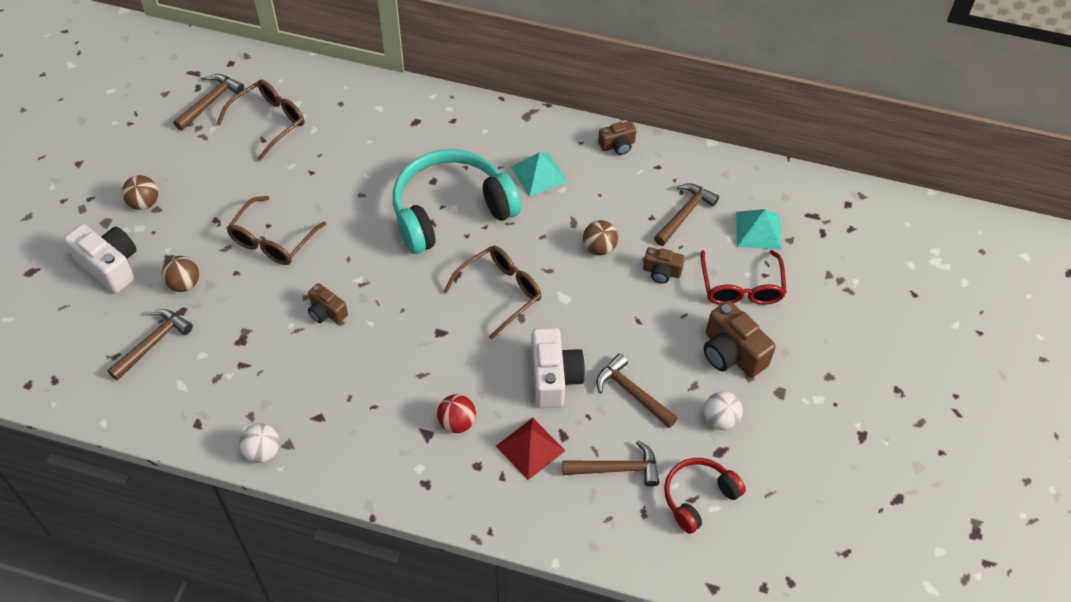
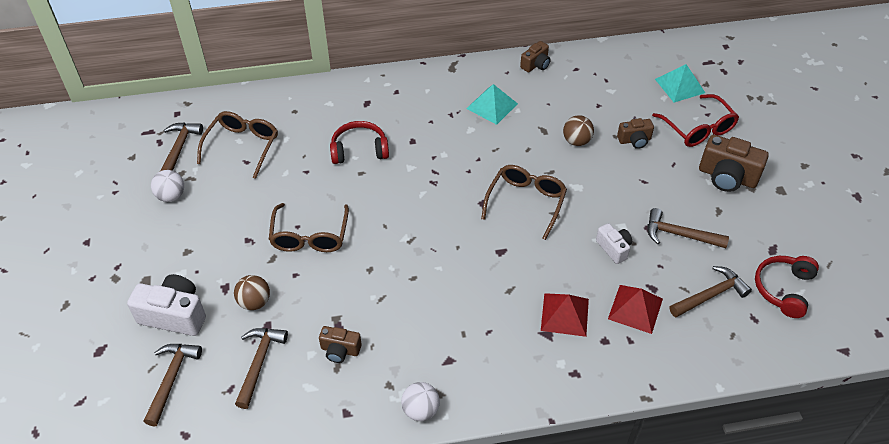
camera: 25 degrees left, 5 degrees down
(144, 203) = (172, 251): brown ball -> none
(327, 312) = (396, 274): brown camera -> brown camera (340, 350)
(375, 170) = (359, 150): none -> red headphones
(451, 211) = (443, 157): turquoise headphones -> none
(457, 422) = (564, 314): red ball -> red pyramid
(554, 378) = (614, 248): white camera -> white camera, size x0.58
(684, 214) = (620, 94): brown hammer -> brown hammer (171, 379)
(720, 419) = (755, 227): white ball -> white ball (171, 196)

